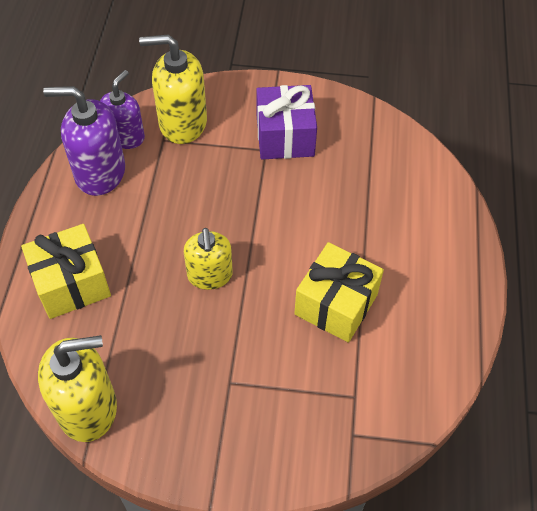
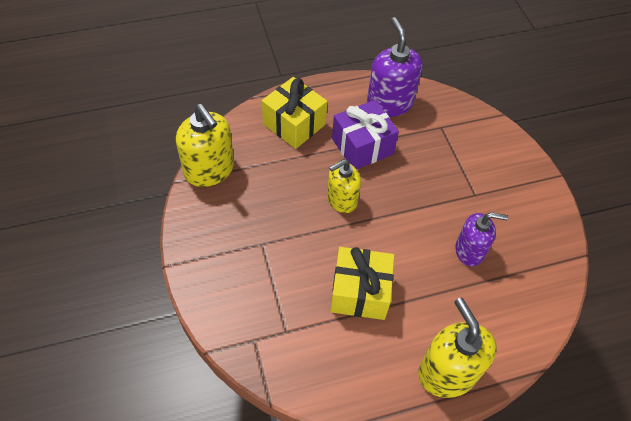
camera: 65 degrees right, 0 degrees up
(126, 136) = (429, 105): purple soap dispenser -> purple soap dispenser (469, 251)
(182, 123) = (464, 133): yellow soap dispenser -> yellow soap dispenser (447, 372)
(285, 136) = (497, 203): purple gift -> purple gift (362, 146)

